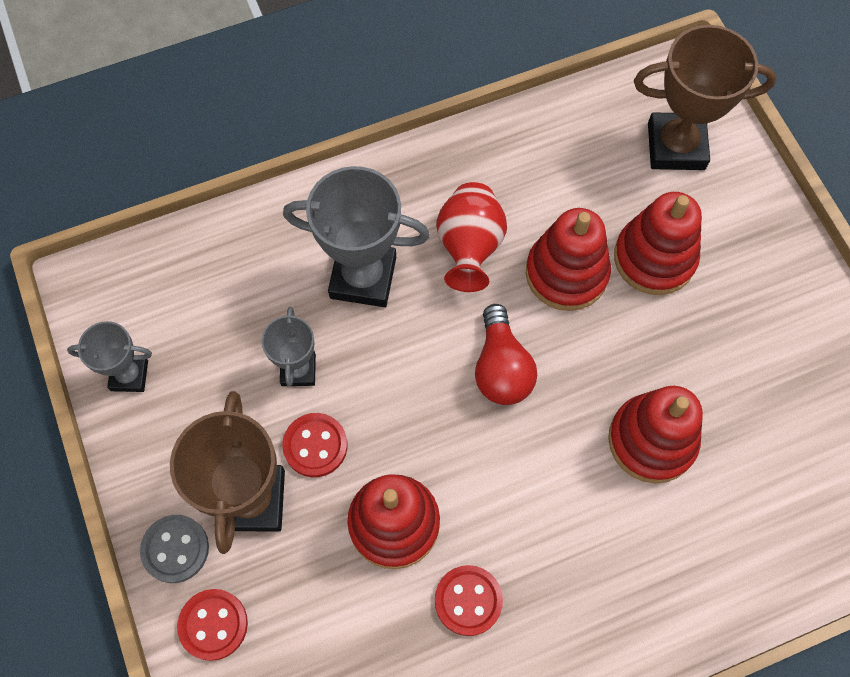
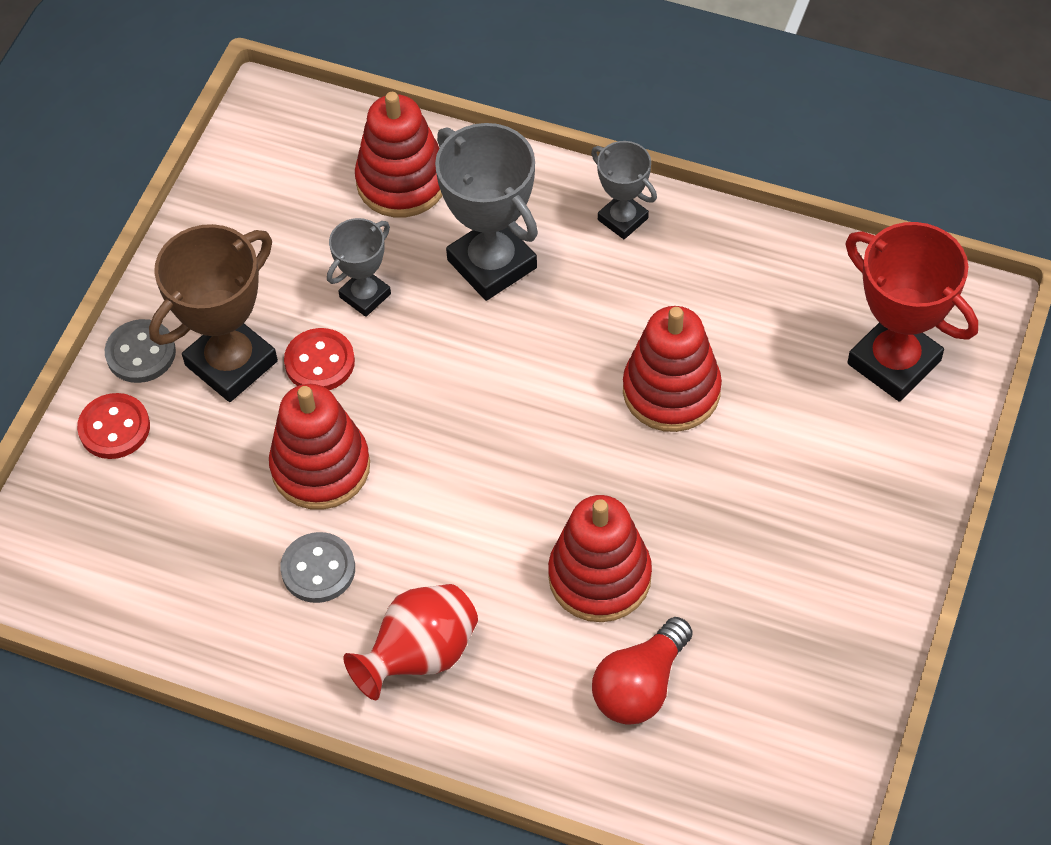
camera: 45 degrees right, 10 degrees down
(129, 375) = (233, 201): grey trophy -> grey trophy (623, 219)
(468, 600) = (318, 569): red button -> grey button
(469, 247) = (607, 307): red vase -> red vase (420, 655)
(501, 368) = (532, 421): red light bulb -> red light bulb (640, 686)
(654, 258) = (766, 438): red stacking toy -> red stacking toy (402, 181)
(676, 146) = (894, 362): brown trophy -> red trophy

